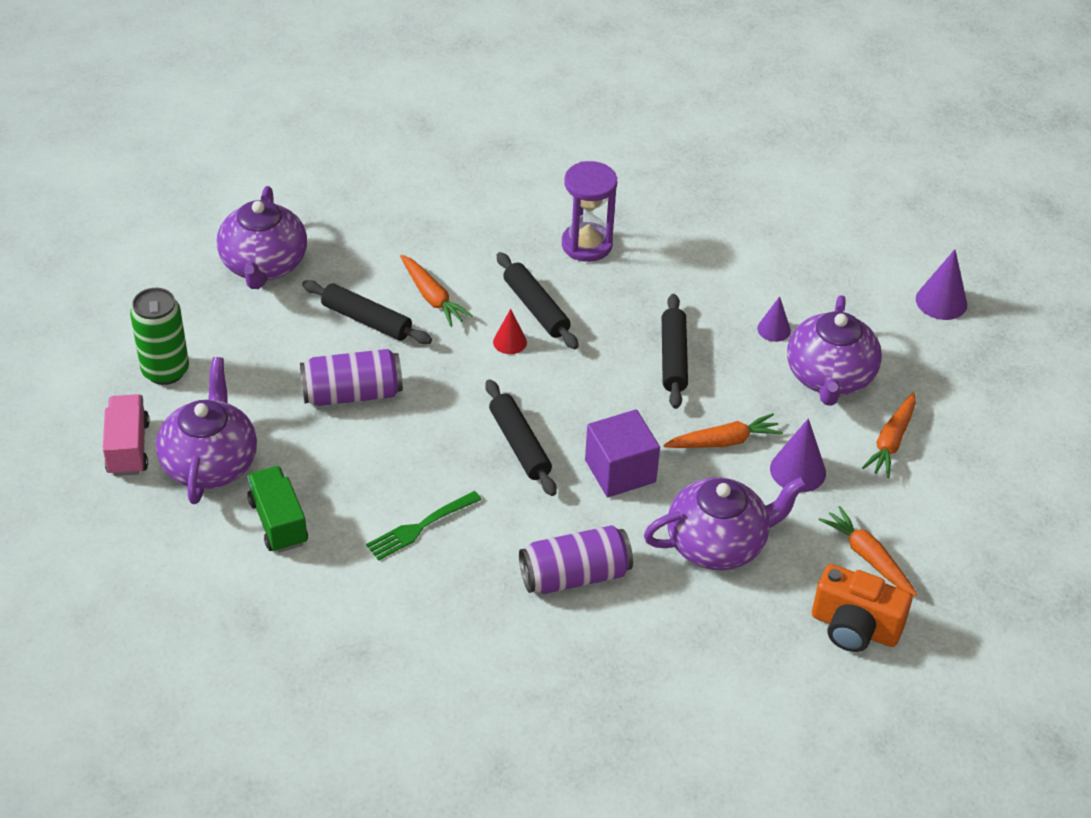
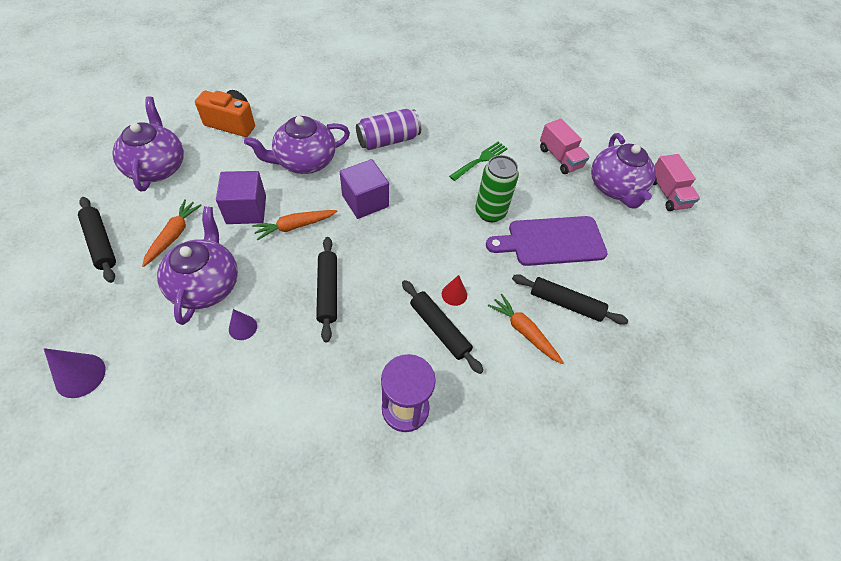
camera: 170 degrees right, 10 degrees up
(165, 371) = (680, 248): green can -> green can (490, 212)
(264, 265) = (667, 350): purple teapot -> purple teapot (157, 167)
(278, 522) = (560, 158): green truck -> pink truck
(352, 394) = (551, 241): purple can -> purple cutting board
(520, 444) = (432, 214): black rolling pin -> black rolling pin (100, 243)
(798, 470) = (246, 210): purple cone -> purple cube
(867, 557) = (213, 159): orange carrot -> none

